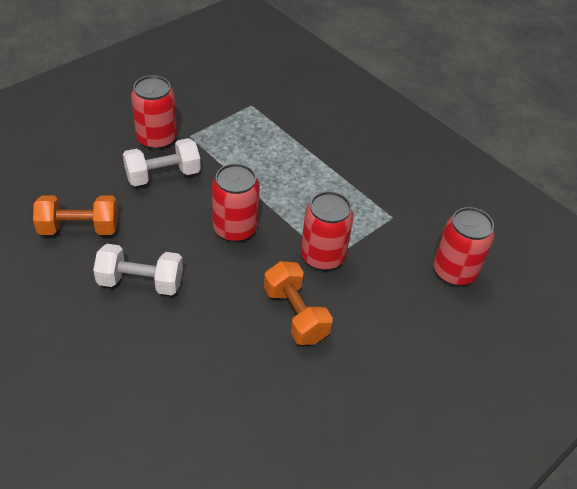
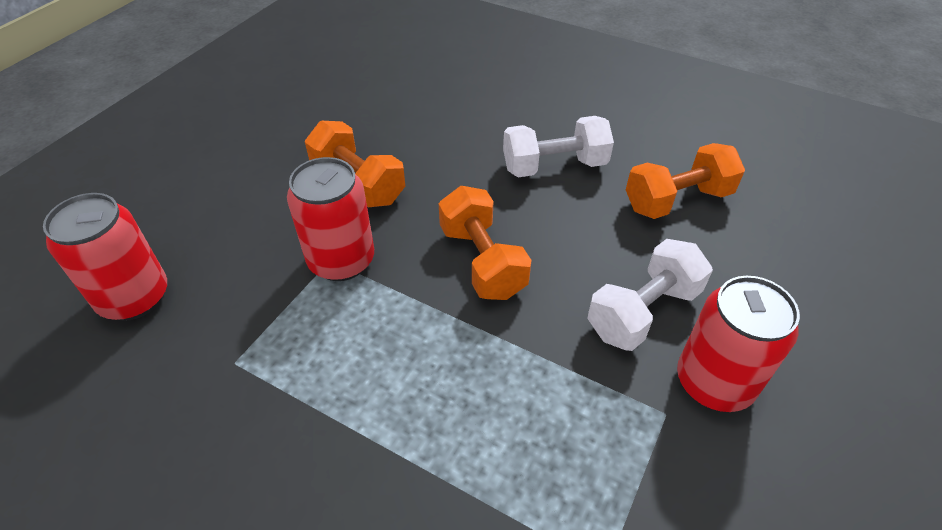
camera: 165 degrees right, 0 degrees up
(235, 228) = (482, 261): red can -> orange dumbbell

